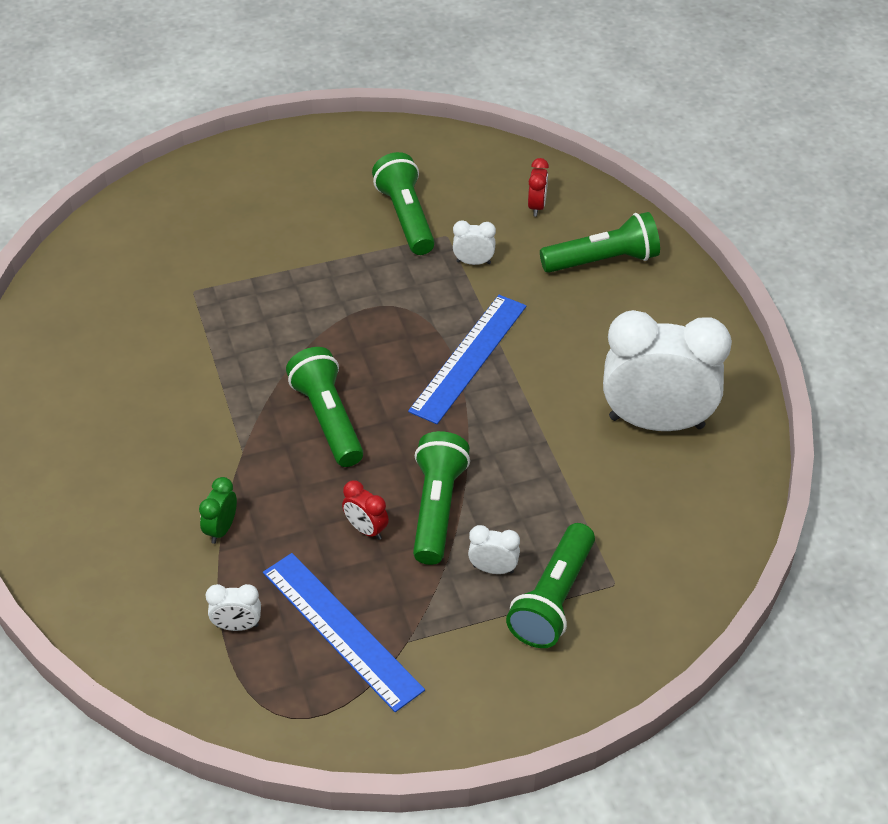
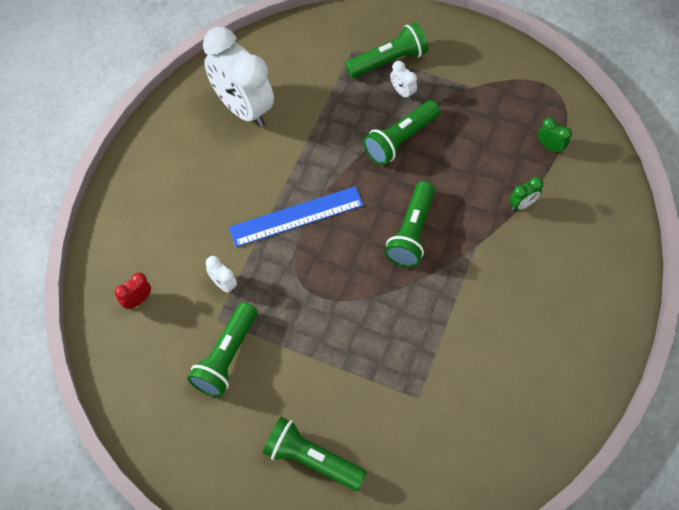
camera: 140 degrees left, 15 degrees up
(237, 626) = (550, 147): white clock -> green clock
(341, 630) = (500, 112): blue ruler -> none
(366, 529) = (446, 153): red clock -> none
(603, 261) = (149, 226): green flashlight -> green flashlight (312, 459)

